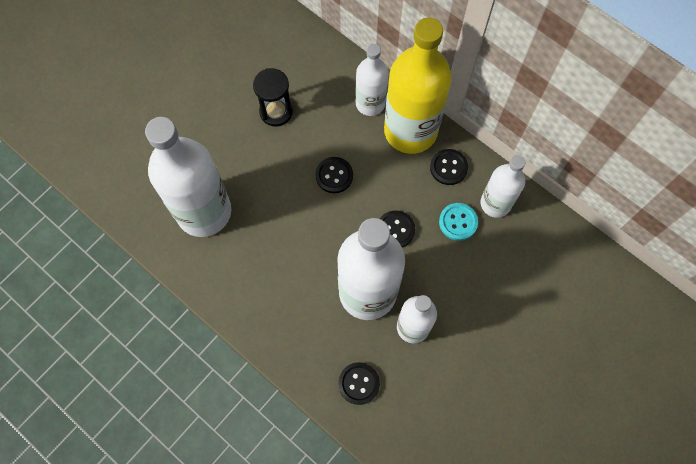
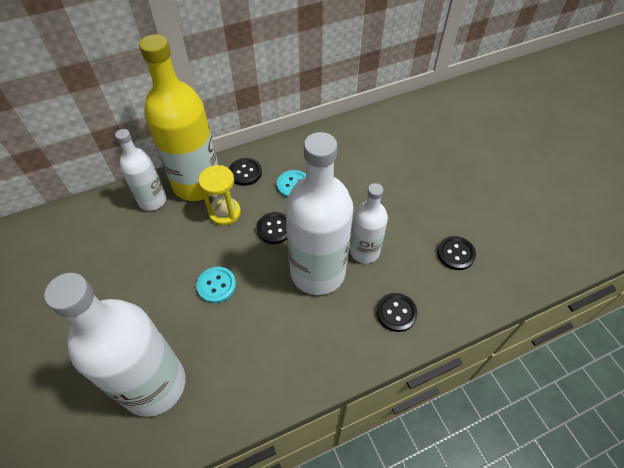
camera: 65 degrees left, 15 degrees down
(276, 112) = (102, 275): black hourglass -> none
(310, 210) = (216, 285): none -> turquoise button
(334, 175) = (197, 253): black button -> black button (455, 254)
(390, 175) = (224, 213): none -> yellow hourglass
(495, 203) = (293, 157): white bottle -> none

